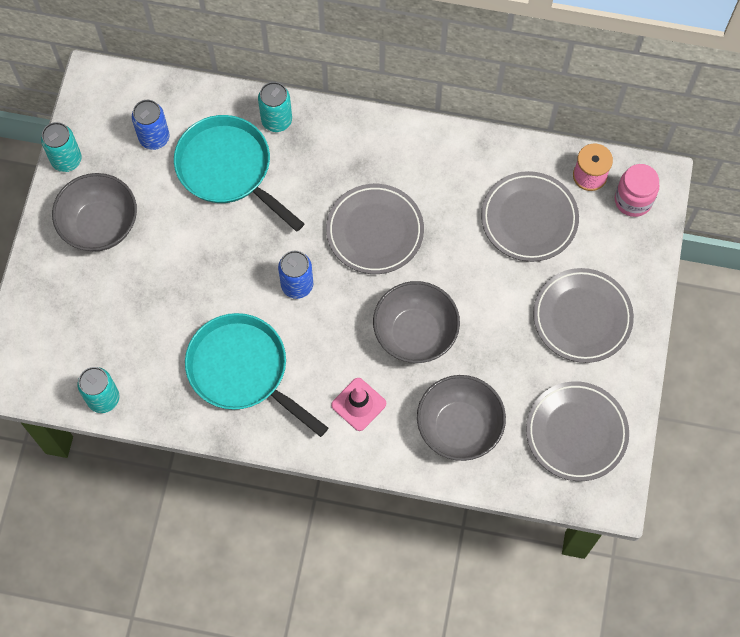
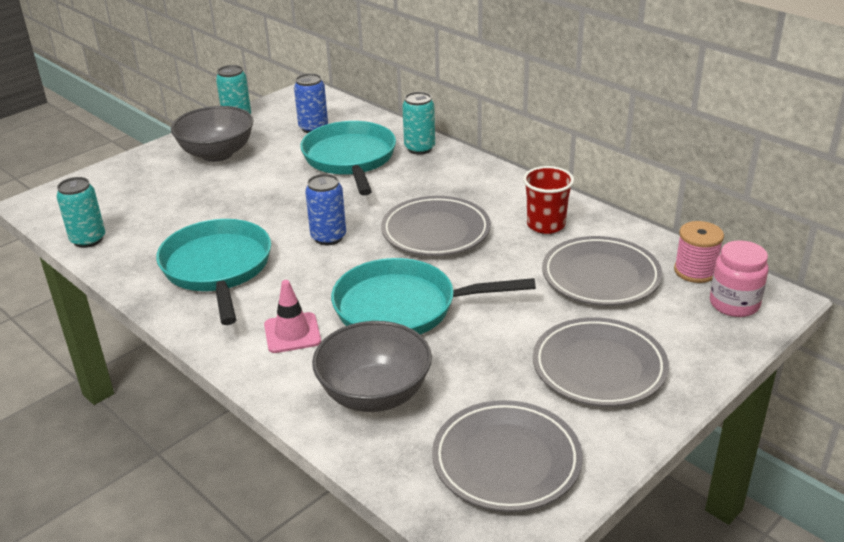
camera: 35 degrees right, 35 degrees down
(415, 333) = (403, 308): grey bowl -> turquoise pan
(452, 176) = (546, 225): none -> red cup

